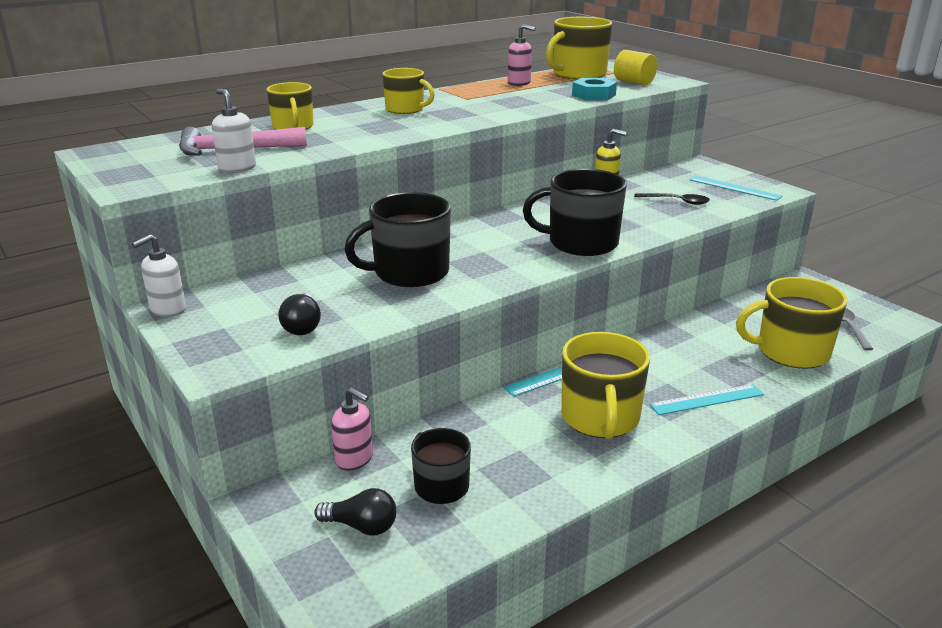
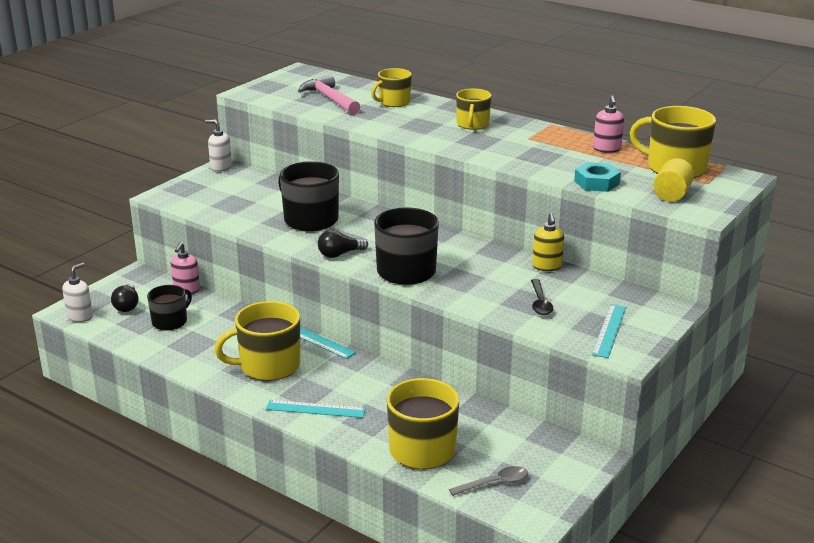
camera: 70 degrees right, 0 degrees up
(237, 168) = (295, 107): white soap dispenser -> white soap dispenser (80, 316)
(302, 326) = (218, 205): black light bulb -> black light bulb (340, 254)
(707, 400) = (315, 409): turquoise ruler -> turquoise ruler turned 45 degrees counterclockwise

